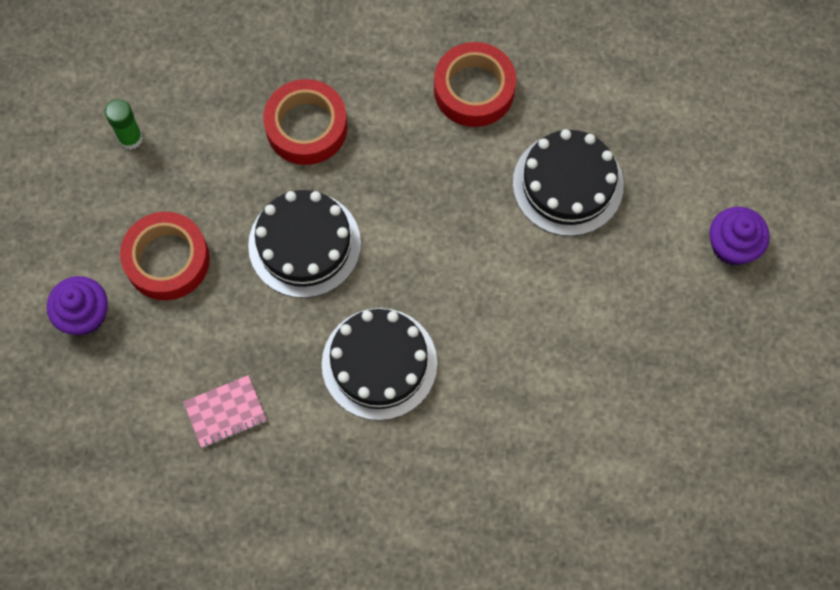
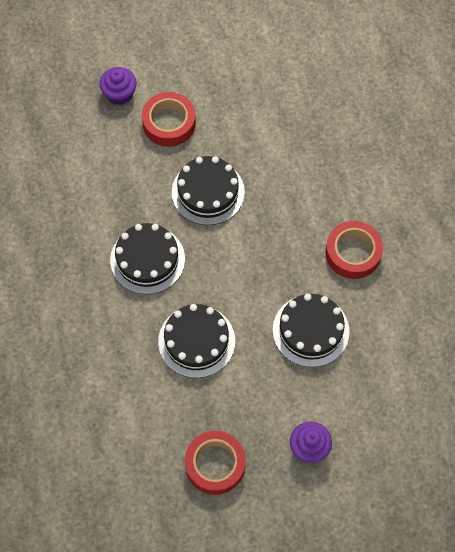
camera: 70 degrees right, 5 degrees down
(130, 138) = (238, 76): green glue stick -> none
(225, 412) = (87, 187): pink notebook -> none
(306, 127) = (285, 166): red tape -> red tape (215, 464)
(531, 338) = (196, 341): none -> black cake

